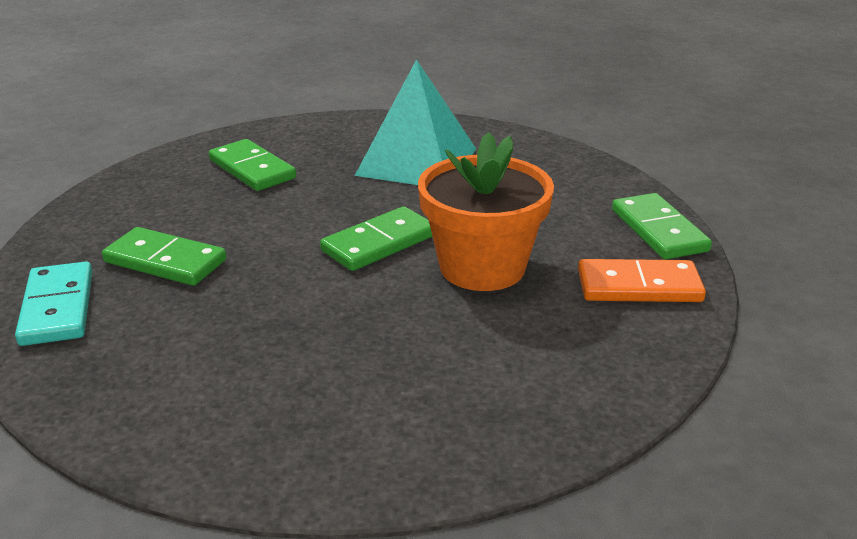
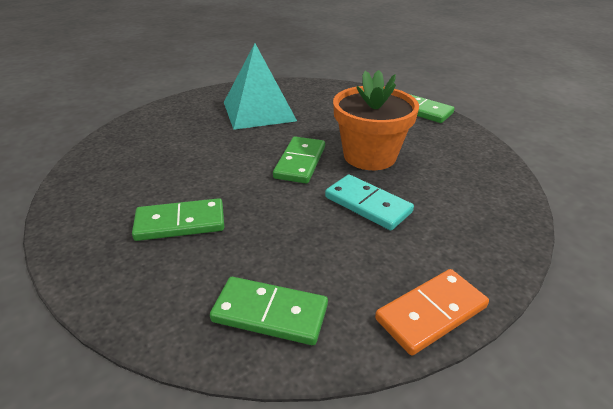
camera: 35 degrees left, 5 degrees up
(58, 308) = (140, 287): turquoise domino -> turquoise domino (368, 204)
(252, 169) = (162, 145): green domino -> green domino (270, 313)
(639, 286) = (448, 139): orange domino -> orange domino (431, 313)

